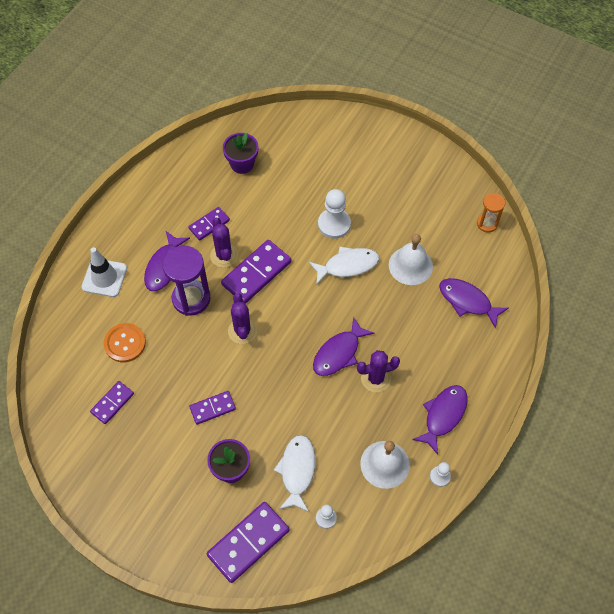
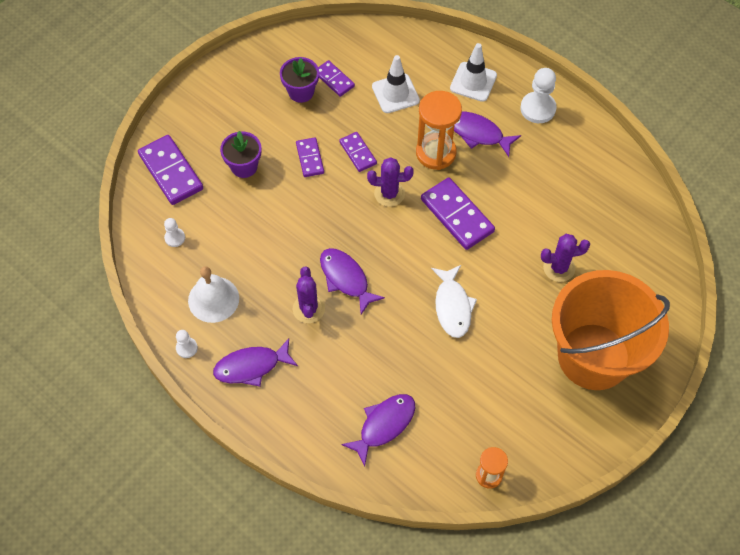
camera: 100 degrees right, 0 degrees up
(125, 343) = (395, 93): orange button -> white traffic cone
(191, 299) = (436, 153): purple hourglass -> orange hourglass
(209, 224) = (526, 179): purple domino -> purple domino (358, 153)
(224, 255) = (484, 188): purple cactus -> purple cactus (559, 268)
(242, 164) = (606, 220): purple flower pot -> purple flower pot (301, 92)
(297, 471) = (228, 221): white fish -> none
(334, 224) = (510, 302): white pawn -> white pawn (538, 108)
(369, 164) = (593, 356): none -> orange bucket
(410, 265) = (442, 373): white bell -> none
(443, 415) = (251, 366): purple fish -> purple fish turned 120 degrees clockwise

